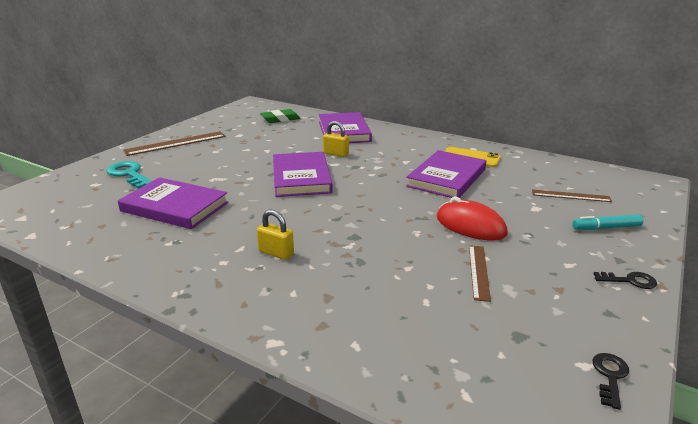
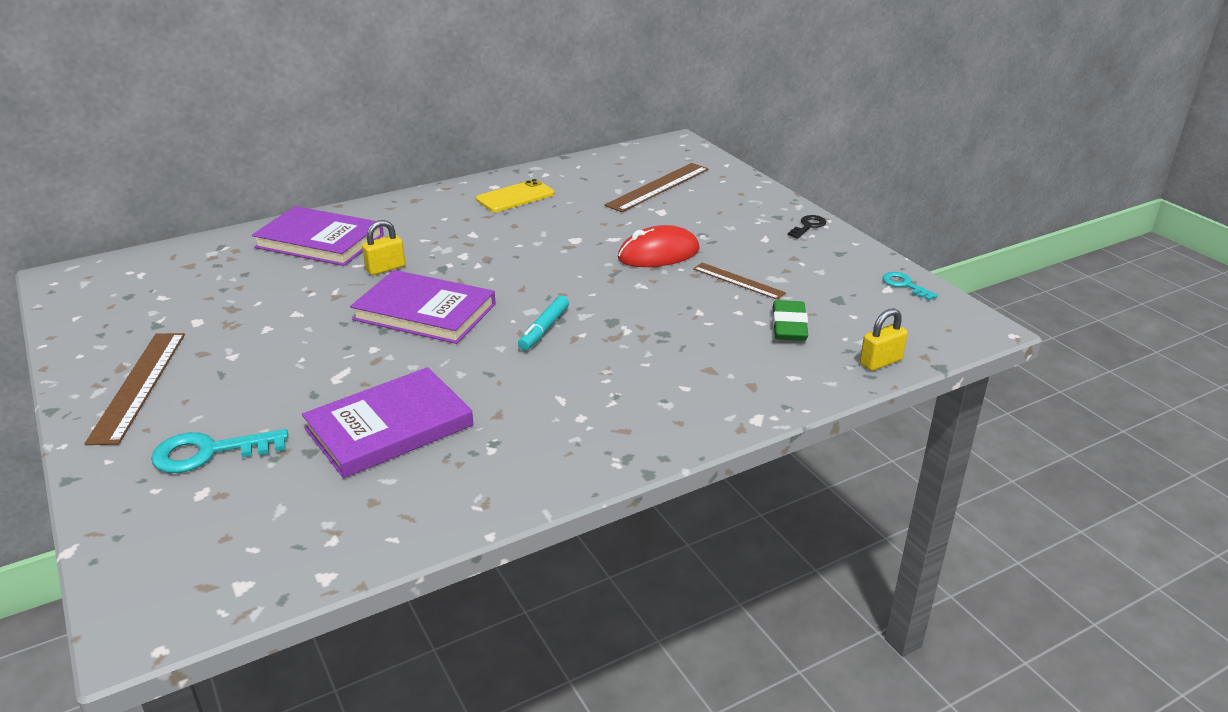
camera: 60 degrees left, 5 degrees up
(276, 253) = (597, 378): yellow padlock -> yellow padlock (881, 362)
(280, 119) = (189, 273): green eraser -> green eraser (789, 326)
(447, 178) = (545, 227): purple book -> none
(571, 196) = (658, 187): brown ruler -> brown ruler, size x1.63
(606, 228) = (727, 198): turquoise marker -> turquoise marker (544, 329)
(610, 376) = (905, 285): black key -> turquoise key

